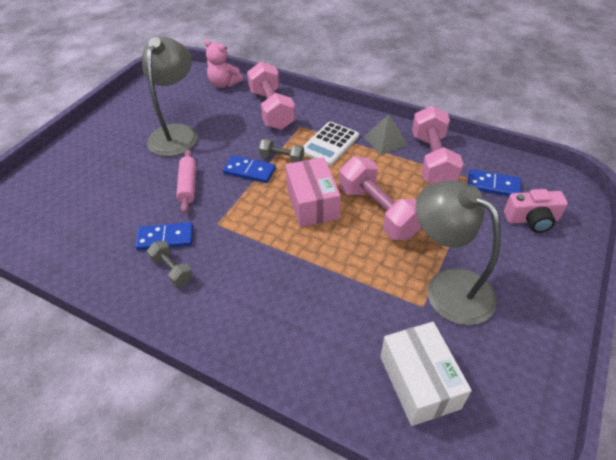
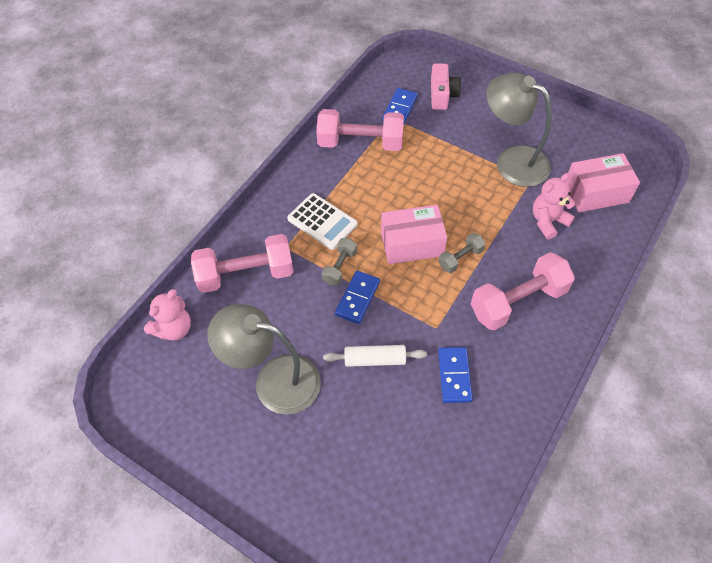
camera: 85 degrees left, 10 degrees up
(172, 270) = (497, 365): grey dumbbell -> grey dumbbell (460, 258)
(188, 185) = (375, 360): pink rolling pin -> white rolling pin
(360, 322) = (548, 221): none -> pink teddy bear
(378, 211) = (427, 193): pink dumbbell -> pink dumbbell (518, 302)
(385, 140) = (325, 174): grey pyramid -> none
(419, 382) = (596, 193): white box -> pink box
(448, 287) = (512, 161): grey lamp -> grey lamp turned 75 degrees clockwise

